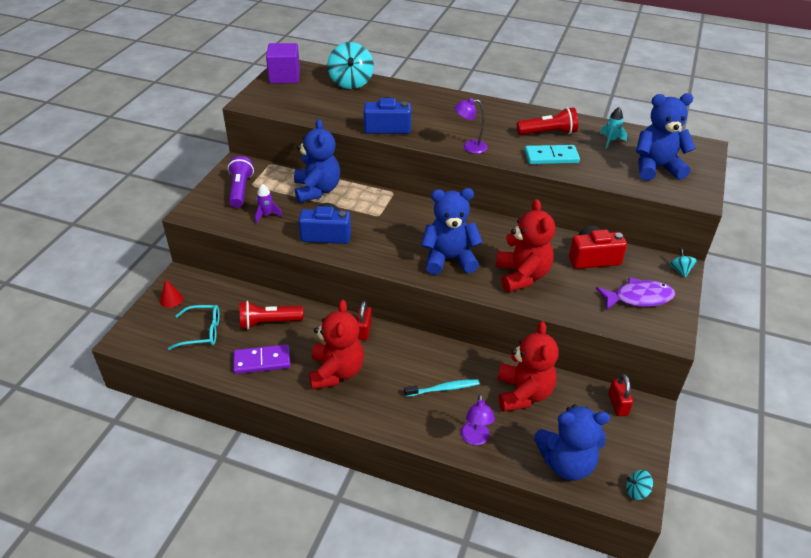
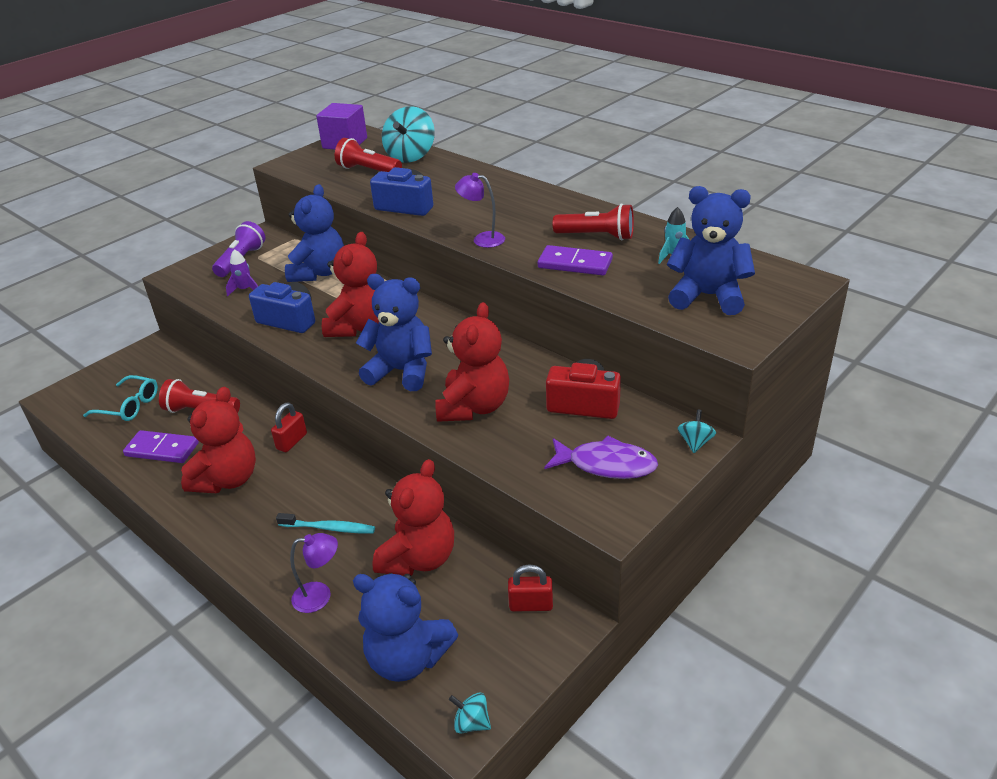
camera: 25 degrees right, 5 degrees down
(171, 299) = (127, 367): red cone -> none
(327, 99) = (368, 170): none -> red flashlight
(387, 230) = (359, 326): none -> red teddy bear
(475, 439) = (320, 596): purple lamp -> purple lamp turned 120 degrees counterclockwise
(551, 157) = (575, 264): turquoise domino -> purple domino
(618, 404) = (531, 605): red padlock -> red padlock turned 75 degrees clockwise

